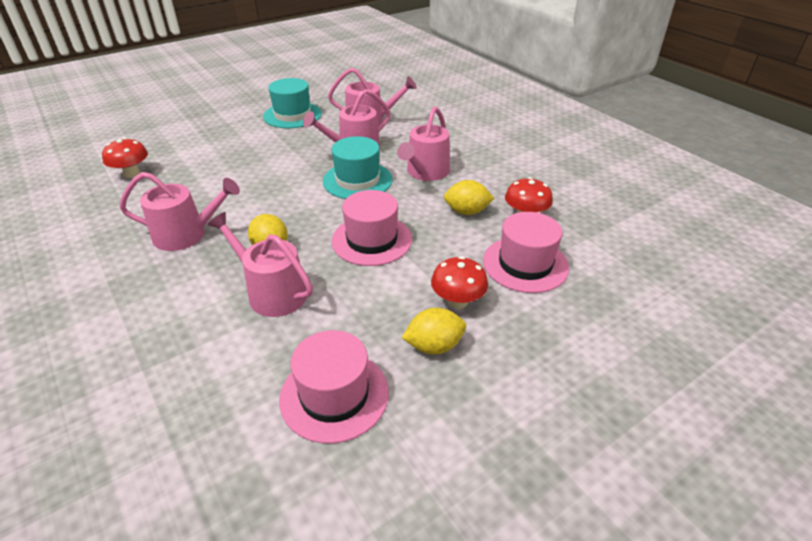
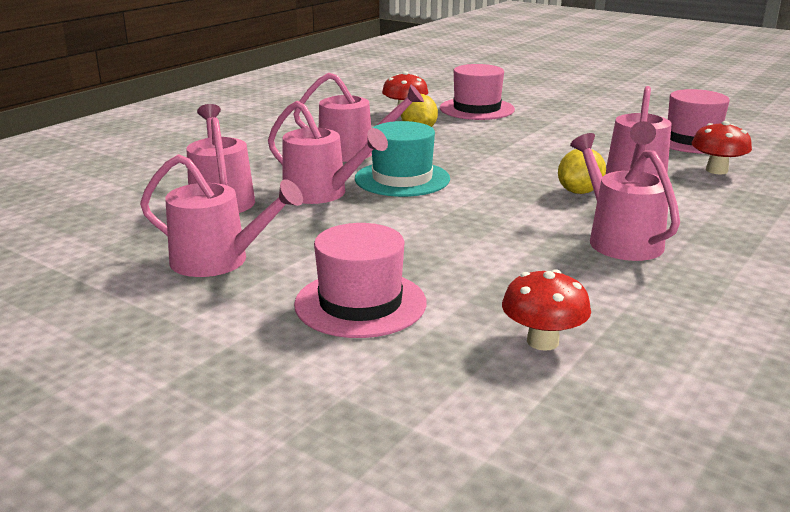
camera: 110 degrees left, 15 degrees down
(292, 115) = (218, 261): turquoise hat -> pink watering can
(371, 240) = (509, 156): pink hat -> pink hat (360, 303)
(434, 346) = (605, 123): yellow lemon -> none
(457, 301) = (549, 122): red mushroom -> red mushroom (716, 170)

